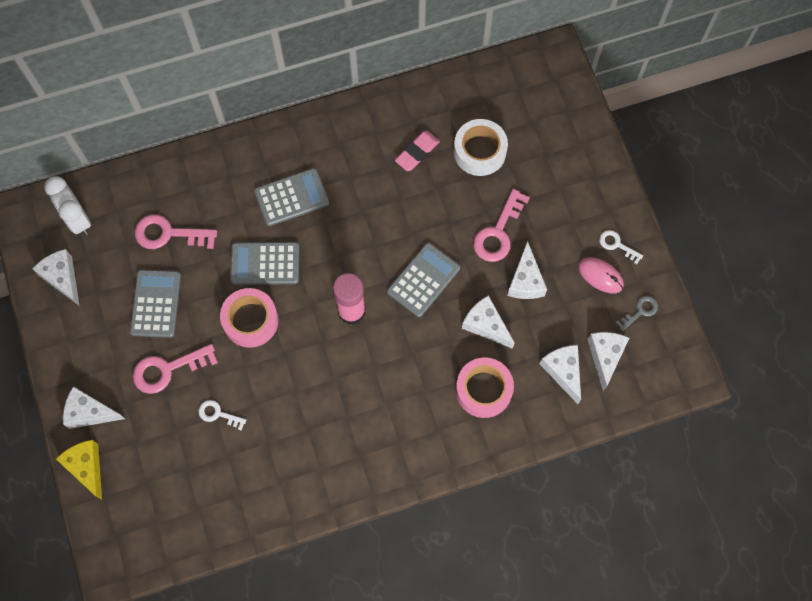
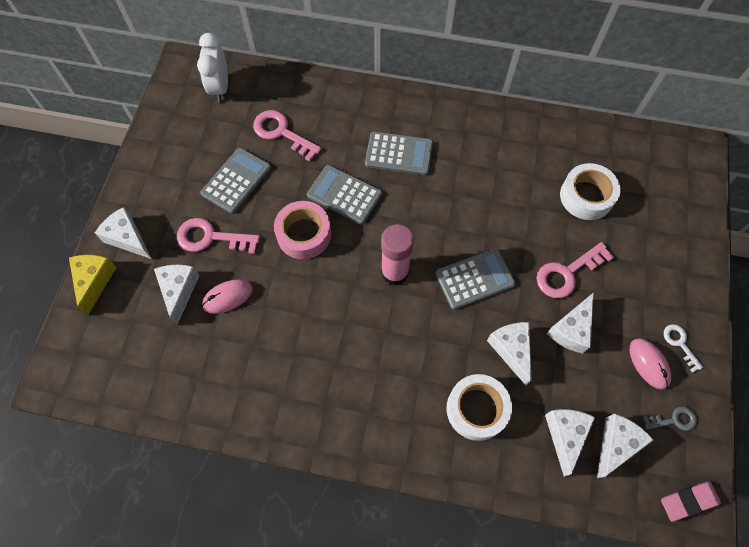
camera: 30 degrees right, 5 degrees down
(62, 278) = (179, 125): white cheese -> white cheese (179, 291)
(218, 414) = (227, 297): white key -> pink mouse
(417, 152) = (528, 170): pink eraser -> pink eraser (688, 501)
(483, 390) = (476, 409): pink tape -> white tape

